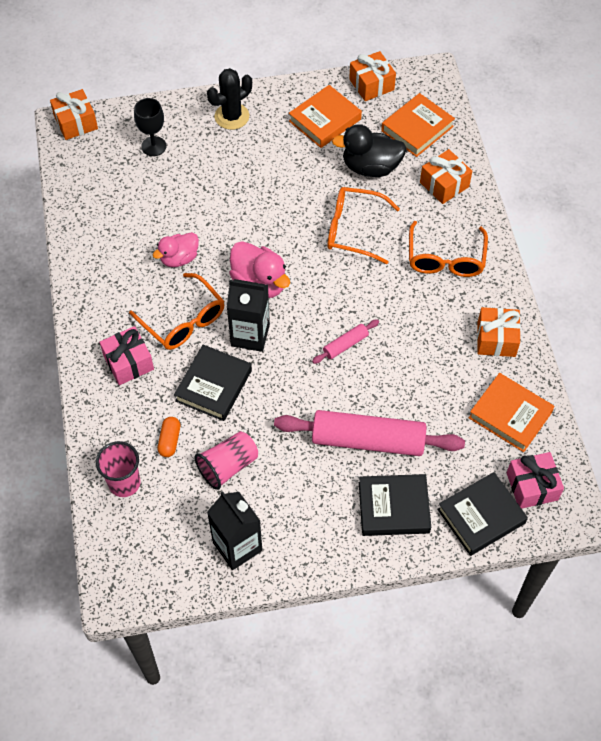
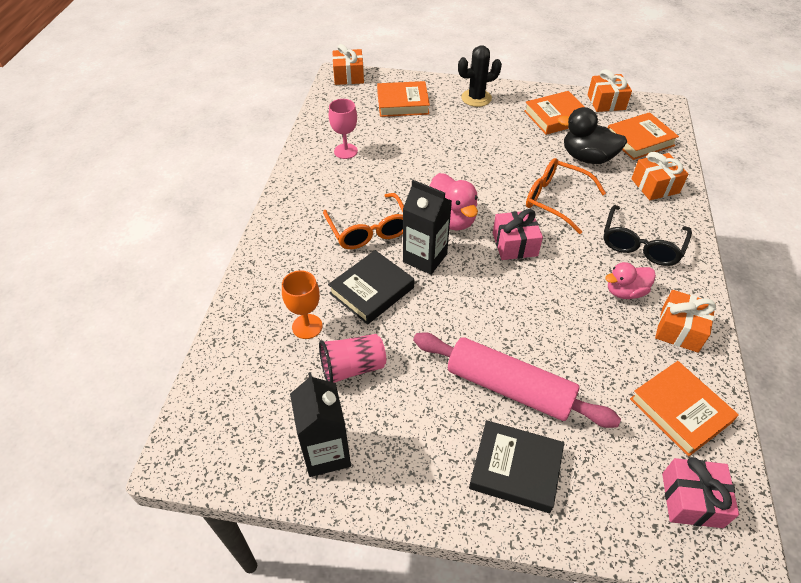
camera: 20 degrees right, 10 degrees down
(118, 230) = (345, 151): none -> pink goblet
(124, 483) = (245, 352): pink cup -> none
(128, 362) = (303, 250): pink gift -> pink gift (514, 244)
(154, 146) = (402, 103): black goblet -> orange book
(169, 440) = (307, 326): orange capsule -> orange goblet
(179, 258) = (387, 183): pink duck -> pink duck (625, 292)
(345, 345) = (515, 291): pink rolling pin -> none
(445, 259) = (641, 245): orange glasses -> black glasses
(481, 516) = (619, 514): black book -> none

